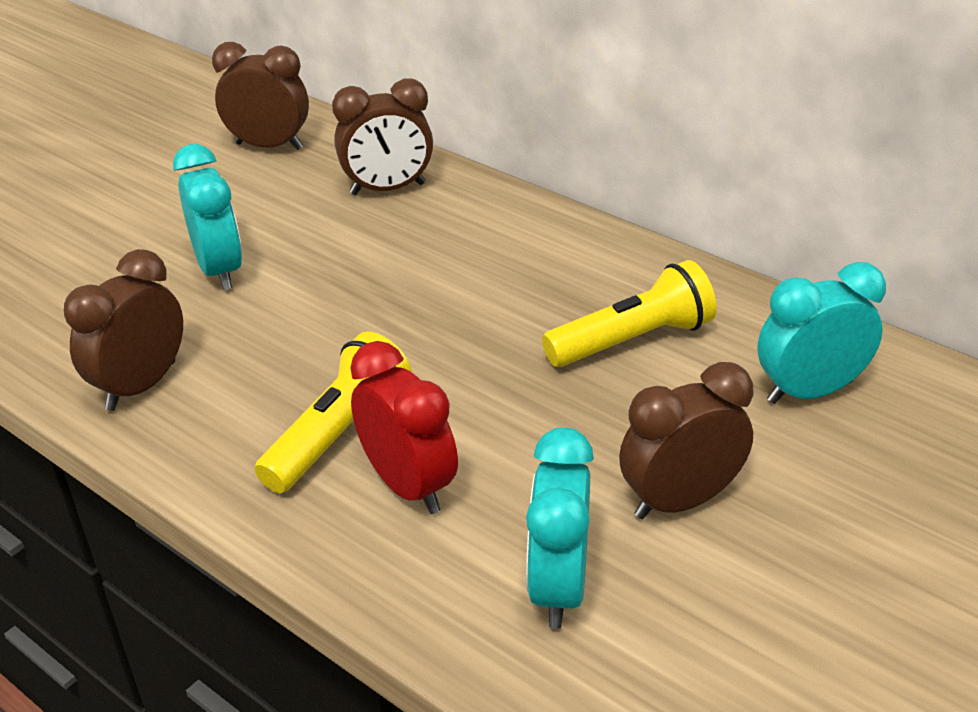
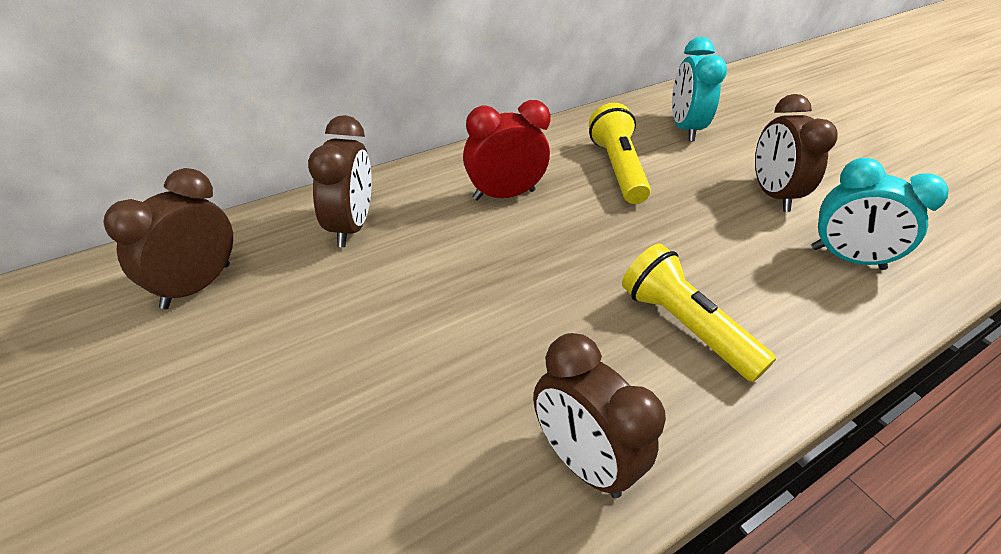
camera: 75 degrees left, 5 degrees up
(219, 270) = (408, 364): turquoise clock -> none
(408, 486) = (750, 302): red clock -> red clock (504, 195)

